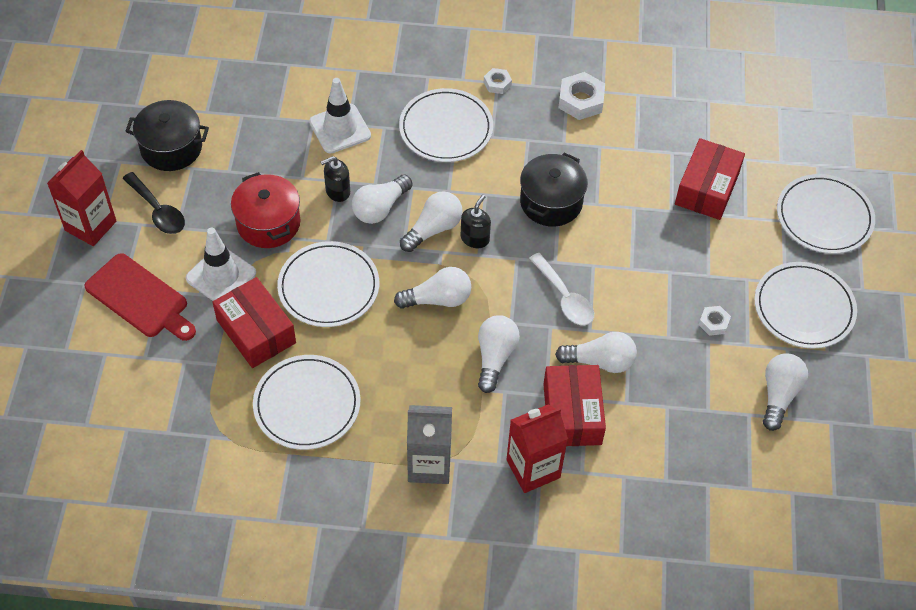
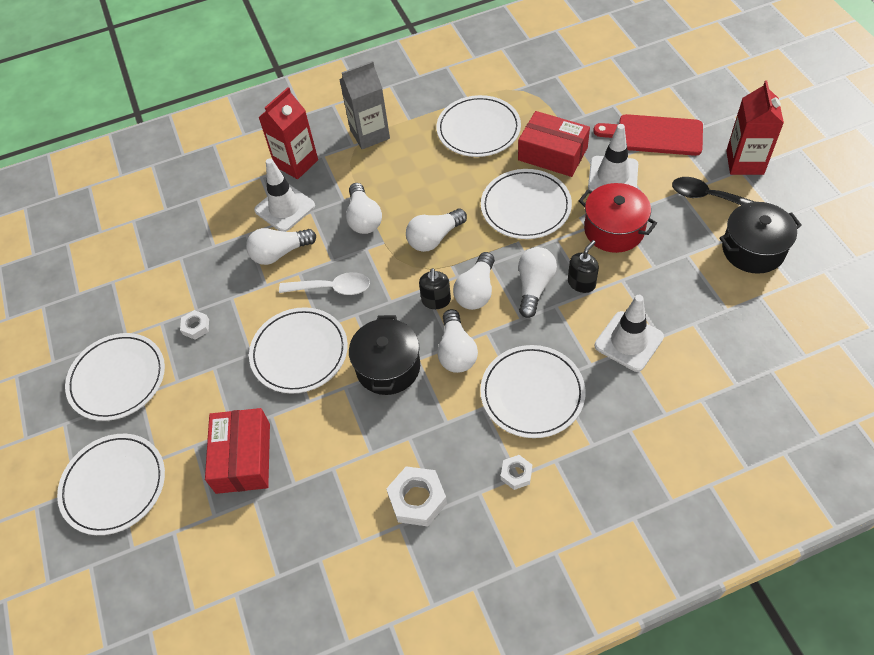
camera: 160 degrees right, 0 degrees up
(565, 297) = (332, 288): white spoon -> white spoon turned 150 degrees clockwise
(572, 414) = (285, 208): red box -> white traffic cone
(623, 251) = (299, 352): none -> white plate
(779, 395) = (125, 294): white light bulb -> white light bulb (456, 351)

